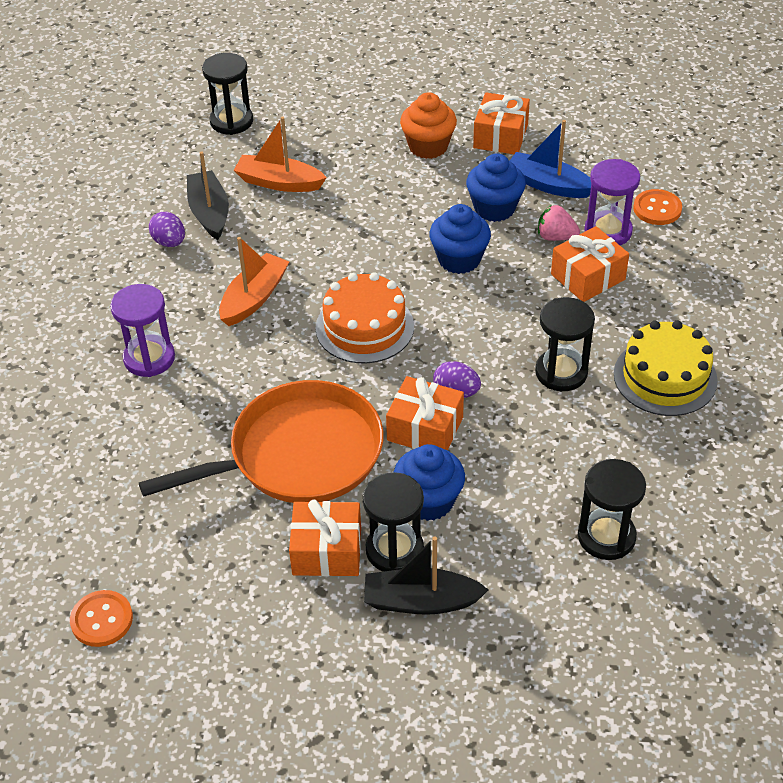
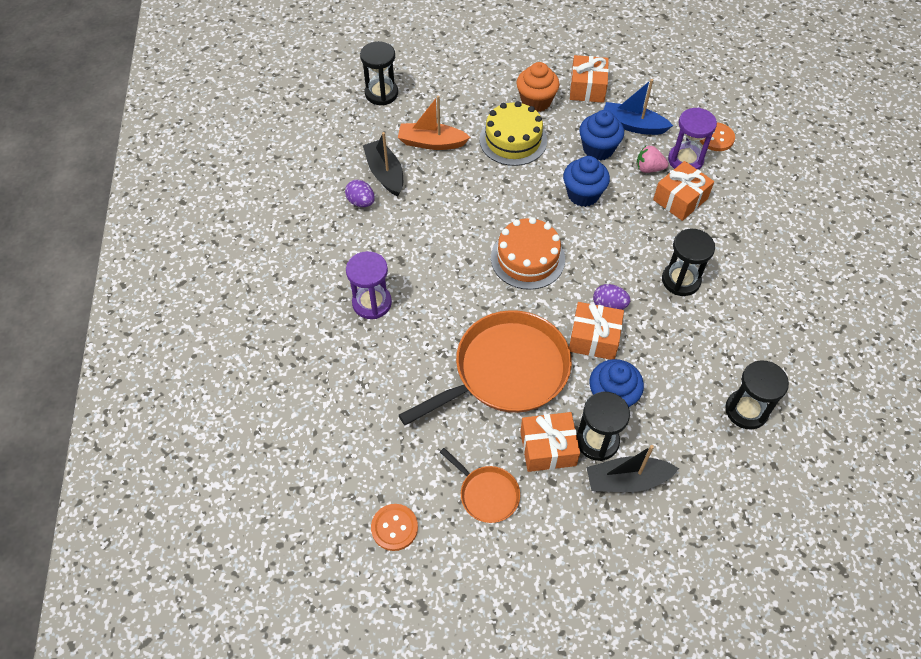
camera: 10 degrees left, 10 degrees up
(231, 595) = (486, 494): none -> orange pan
(254, 298) = (438, 243): orange boat -> none
(665, 377) = (755, 275): yellow cake -> yellow cake (513, 140)

